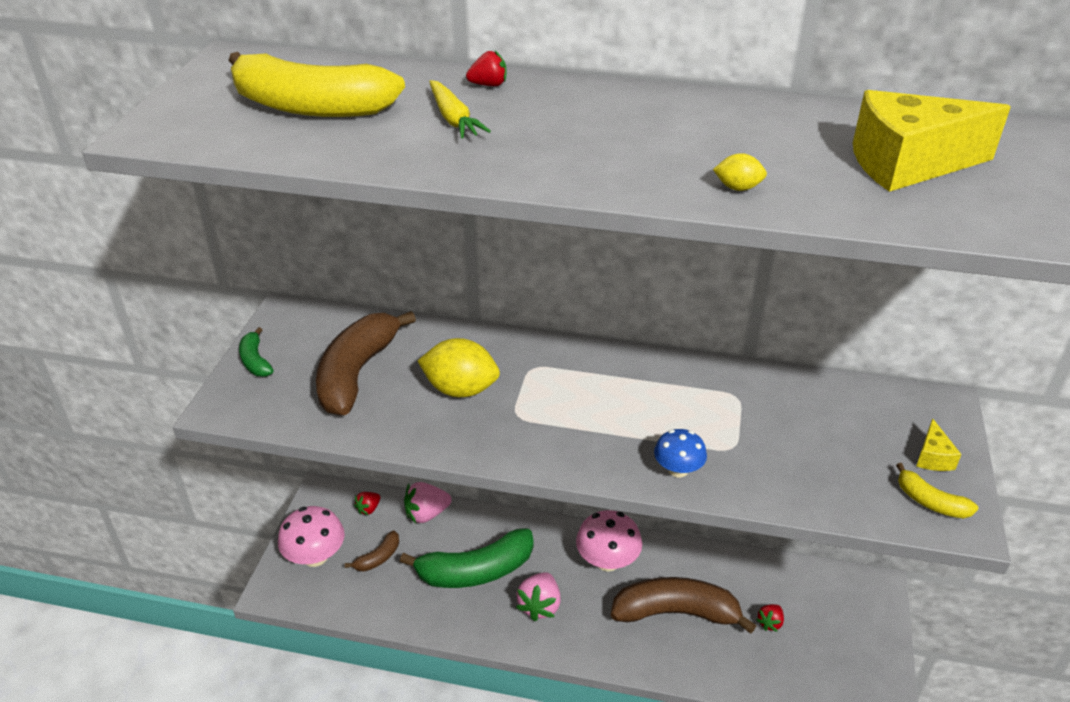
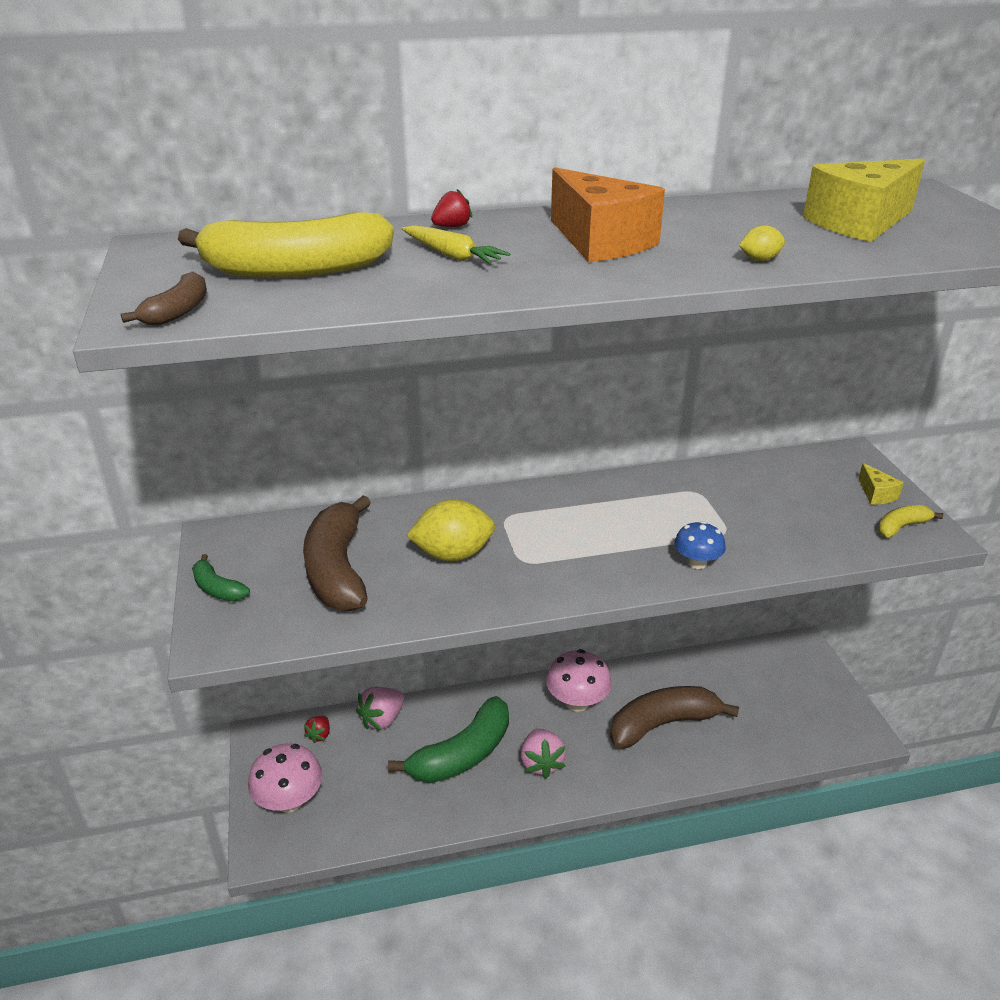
camera: 25 degrees left, 5 degrees down
(378, 558) = (357, 777): brown banana -> brown banana (178, 311)
(605, 131) = (600, 242): none -> orange cheese
(770, 623) = (742, 704): red strawberry -> none
(930, 502) = (901, 527): yellow banana -> yellow banana turned 135 degrees clockwise

